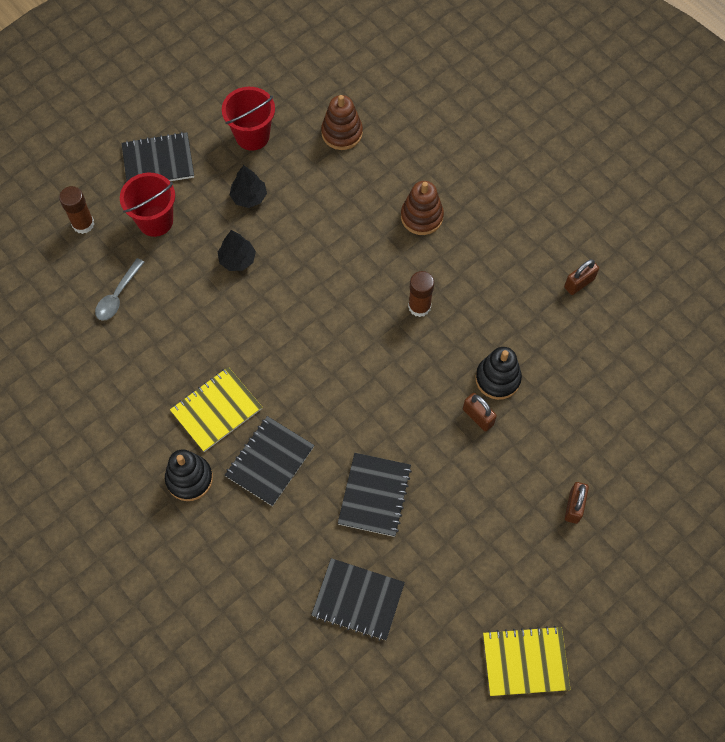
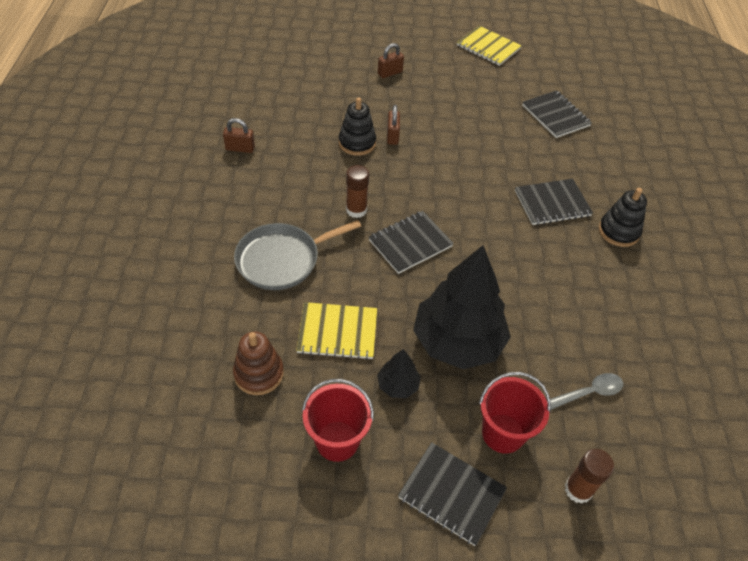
camera: 140 degrees left, 15 degrees down
(216, 410) = (566, 255): yellow notebook -> yellow notebook (337, 332)
(237, 259) = (457, 341): black tree -> black tree, size x2.28
(374, 495) = (498, 146): black notebook -> black notebook (410, 243)
(421, 217) = (282, 260): brown stacking toy -> grey pan

